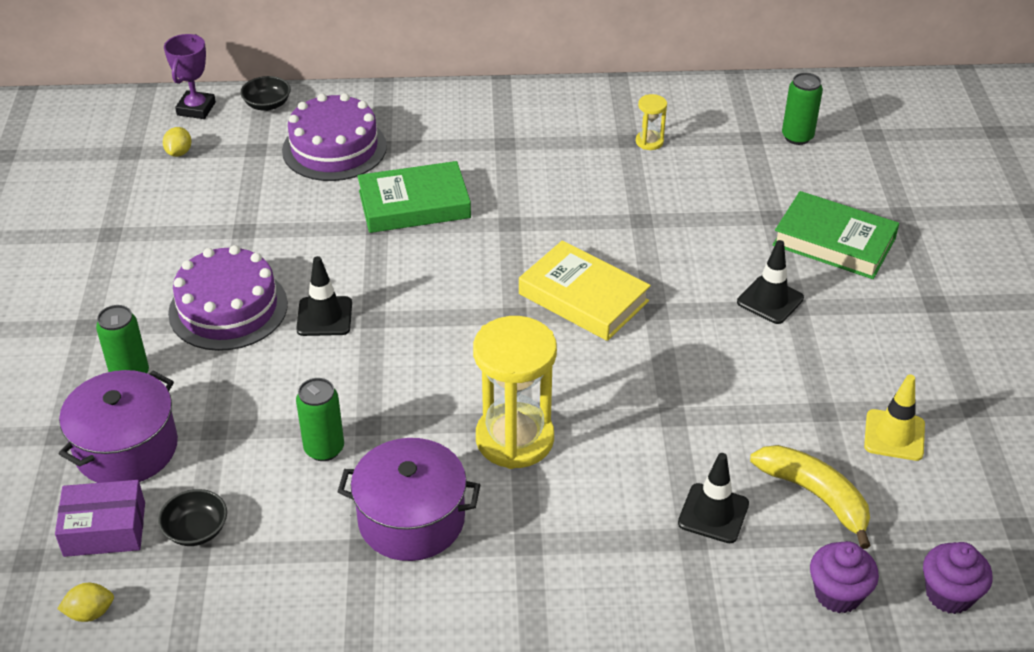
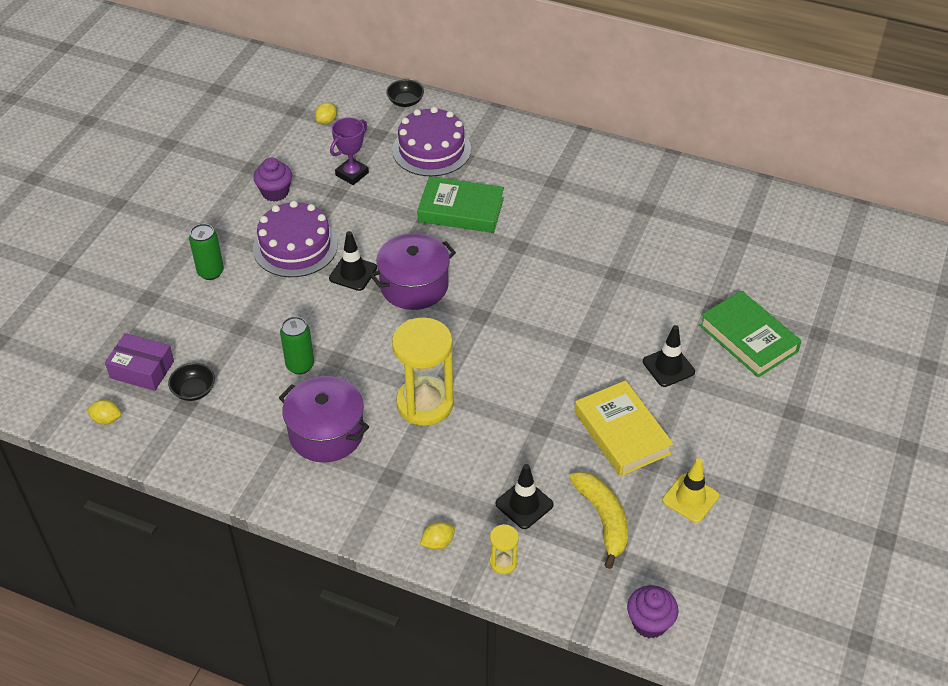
camera: 25 degrees right, 5 degrees up
(126, 448) = (182, 321): purple pot -> purple pot (414, 286)
(196, 109) = (356, 90): purple trophy -> purple trophy (352, 174)
(583, 298) = (535, 319): yellow book -> yellow book (621, 433)
(640, 600) = (437, 543): none -> yellow lemon
(649, 142) = (661, 214): yellow hourglass -> yellow hourglass (503, 562)
(797, 137) = (778, 245): green can -> none
(838, 594) = (572, 591): purple cupcake -> purple cupcake (275, 192)

